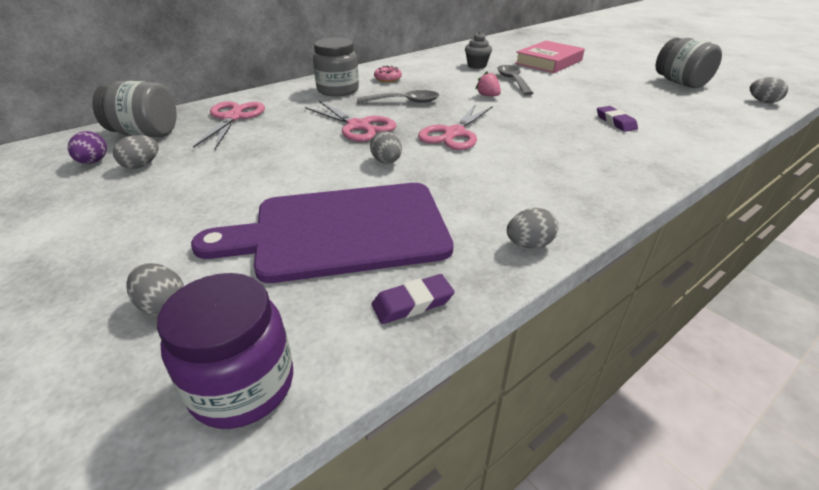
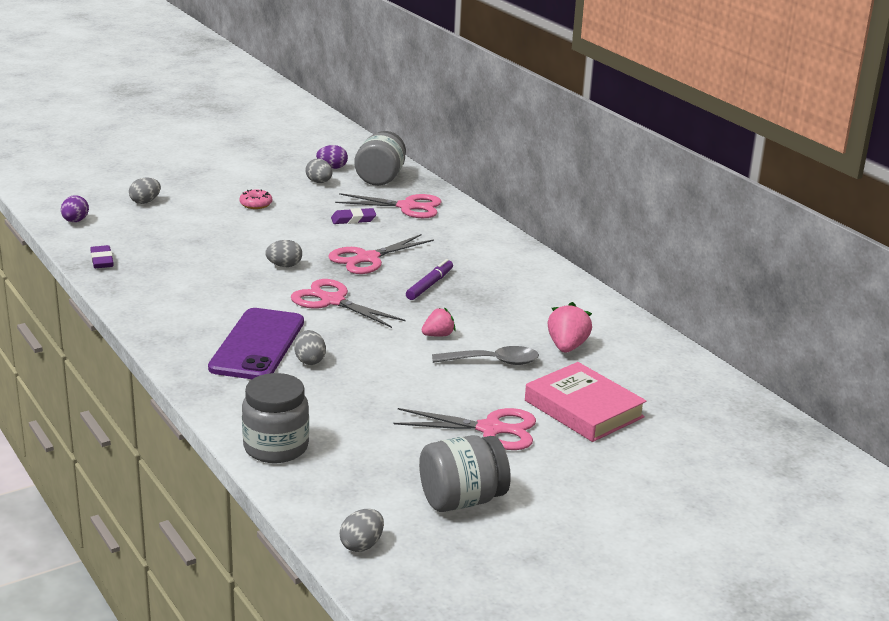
camera: 95 degrees right, 10 degrees down
(242, 385) = (75, 221): purple jar -> purple egg
(338, 90) = (476, 253): grey jar -> grey jar (276, 447)
(341, 231) = (187, 245): purple cutting board -> none
(388, 79) = (513, 282): pink donut -> pink donut (256, 204)
(404, 102) = (429, 285): grey spoon -> purple marker
(477, 65) = (567, 347): grey cupcake -> pink strawberry
(529, 244) = (133, 302): grey egg -> grey egg (309, 360)
(562, 156) = (257, 345): none -> purple phone
(597, 79) = (490, 429): none -> pink scissors
(615, 122) = (329, 398): purple eraser -> purple eraser (353, 219)

